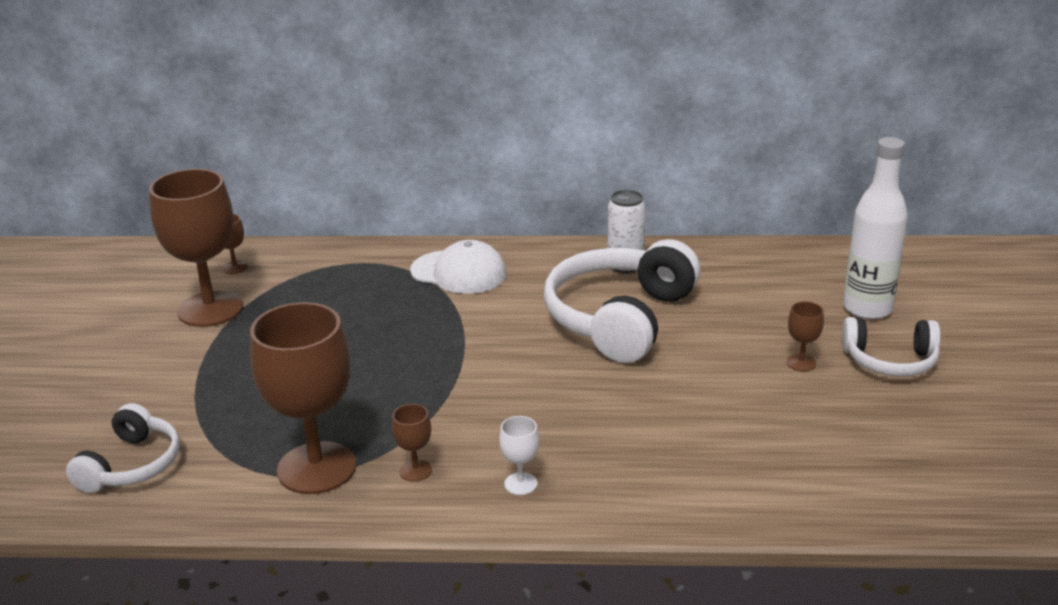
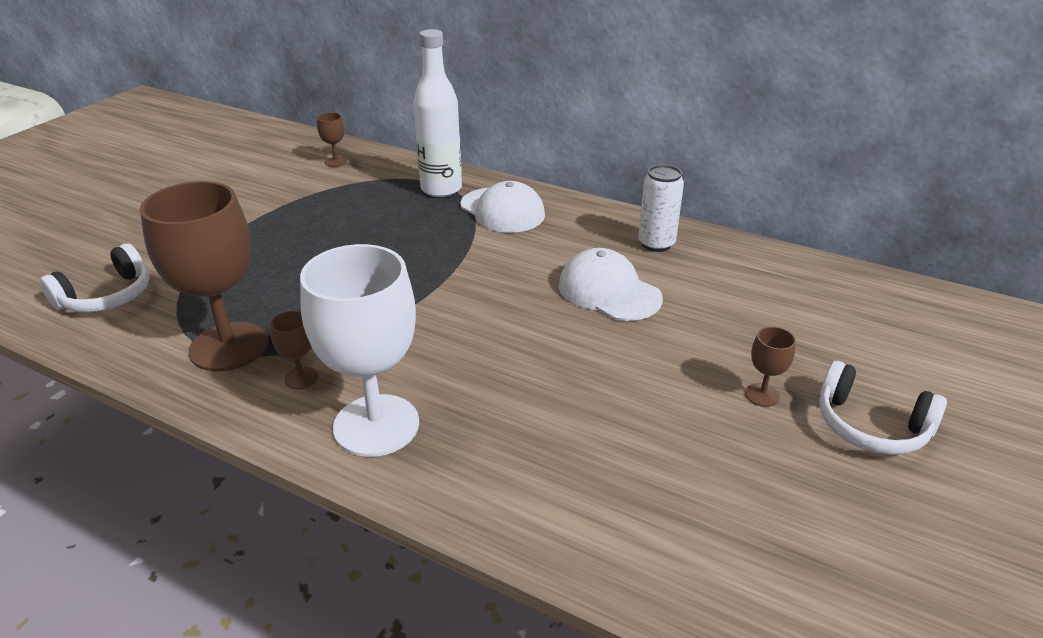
camera: 25 degrees right, 5 degrees up
(210, 309) = (286, 189): brown goblet -> none
(520, 484) = (376, 425): white goblet -> white goblet, size x2.42
(619, 318) = (609, 291): white headphones -> white cap
(867, 308) = (884, 358): white bottle -> white bottle (441, 189)

